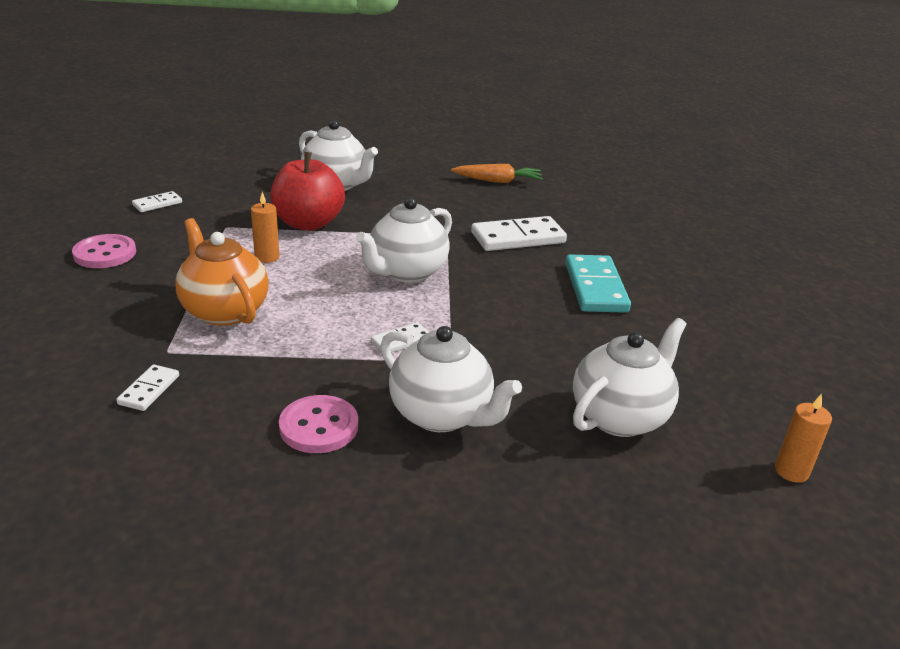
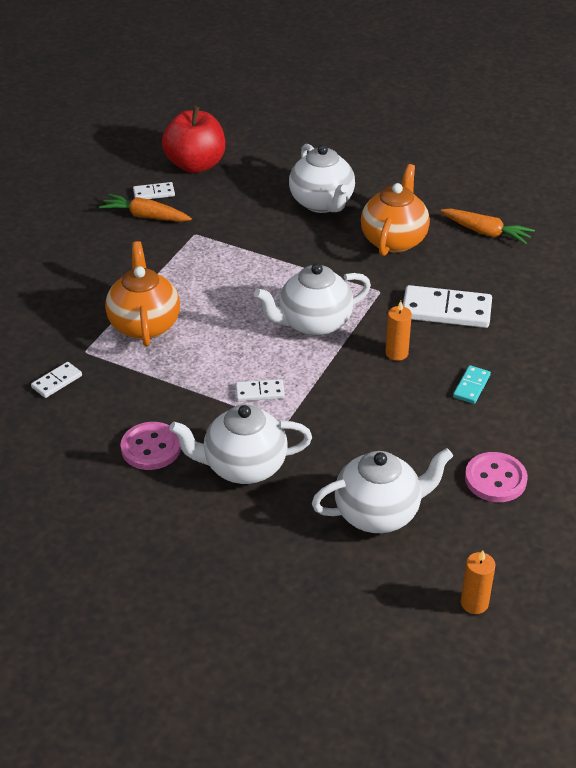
camera: 30 degrees right, 10 degrees up
(105, 254) = (87, 241): pink button -> pink button (495, 479)
(160, 222) = (145, 216): none -> orange carrot
(267, 257) = (208, 277): orange candle -> orange candle (396, 353)
(308, 223) = (266, 246): red apple -> red apple (195, 165)
(425, 199) = (394, 240): none -> orange teapot
(442, 415) = (243, 467): white teapot -> white teapot turned 105 degrees clockwise
(595, 287) = (471, 386): turquoise domino -> turquoise domino, size x0.51

